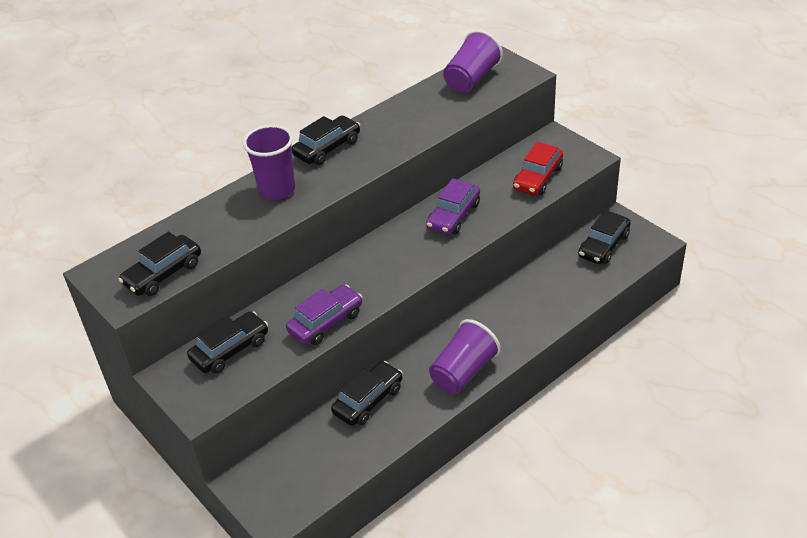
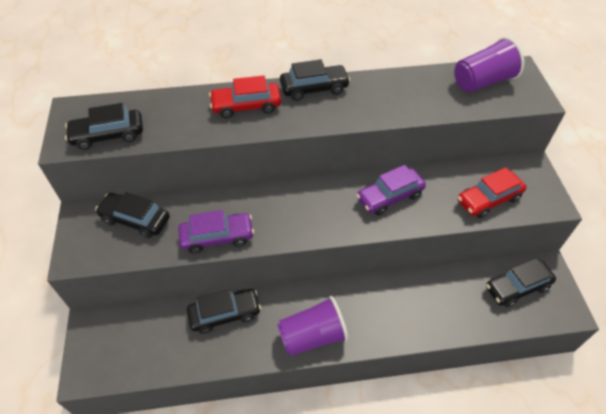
camera: 30 degrees right, 10 degrees up
(230, 350) = (135, 220): black car -> black car turned 150 degrees counterclockwise
(277, 190) = (246, 106): purple cup -> red car

